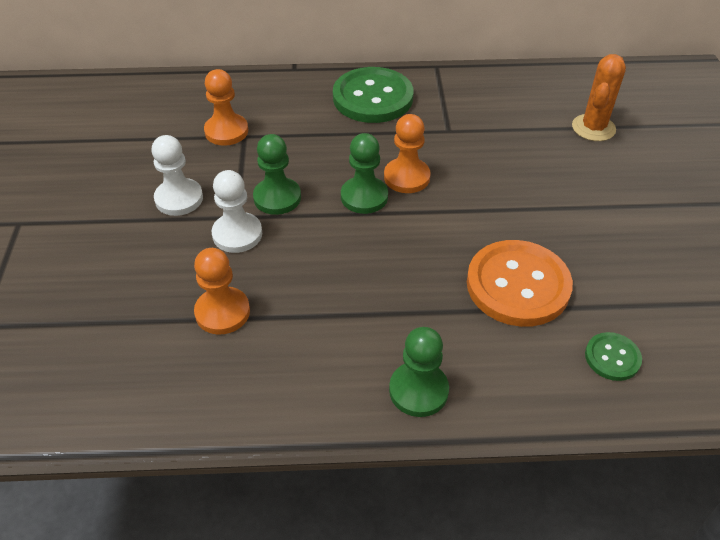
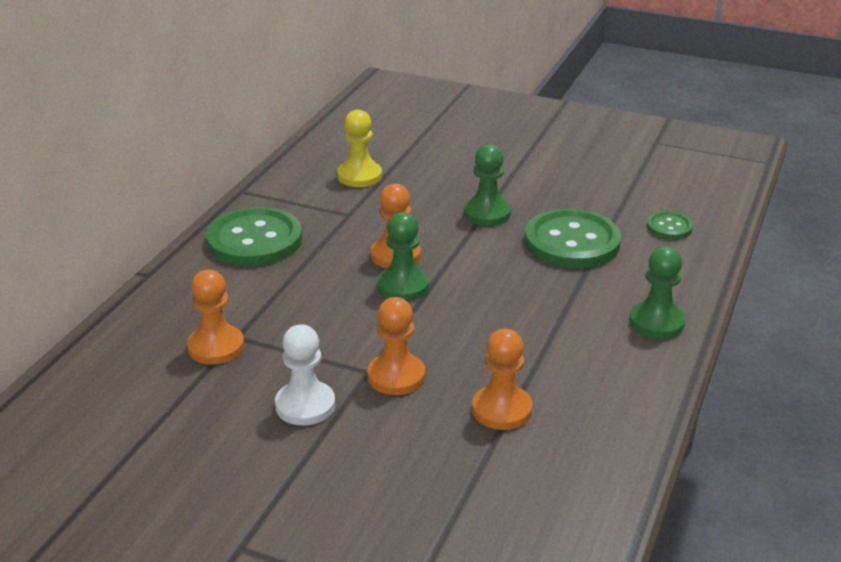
camera: 65 degrees left, 15 degrees down
(237, 234) = (396, 376): white pawn -> orange pawn
(277, 198) = (360, 338): green pawn -> green pawn (487, 213)
(514, 115) = (359, 176): none -> yellow pawn
(518, 285) = (572, 242): orange button -> green button
(593, 128) = (412, 147): orange cactus -> none

